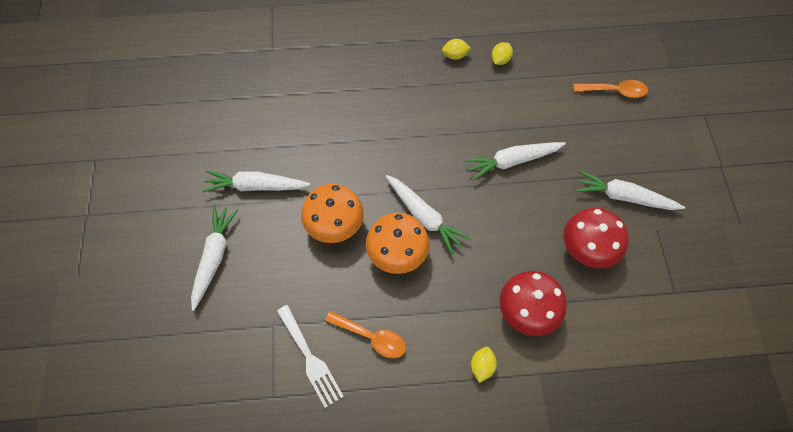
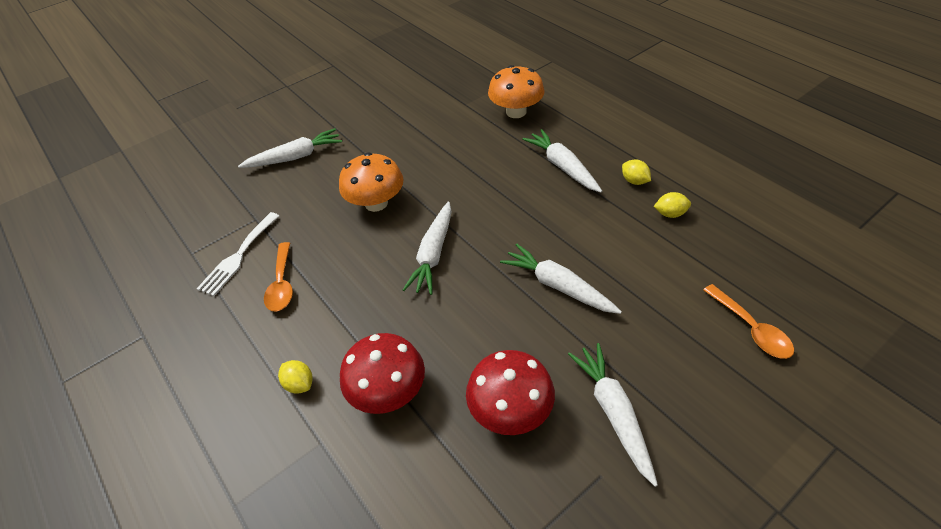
camera: 60 degrees right, 15 degrees down
(255, 186) = (375, 143): white carrot -> white carrot (562, 167)
(397, 254) = (379, 256): orange mushroom -> orange mushroom (516, 112)
(482, 367) = (299, 384): yellow lemon -> yellow lemon turned 60 degrees clockwise

